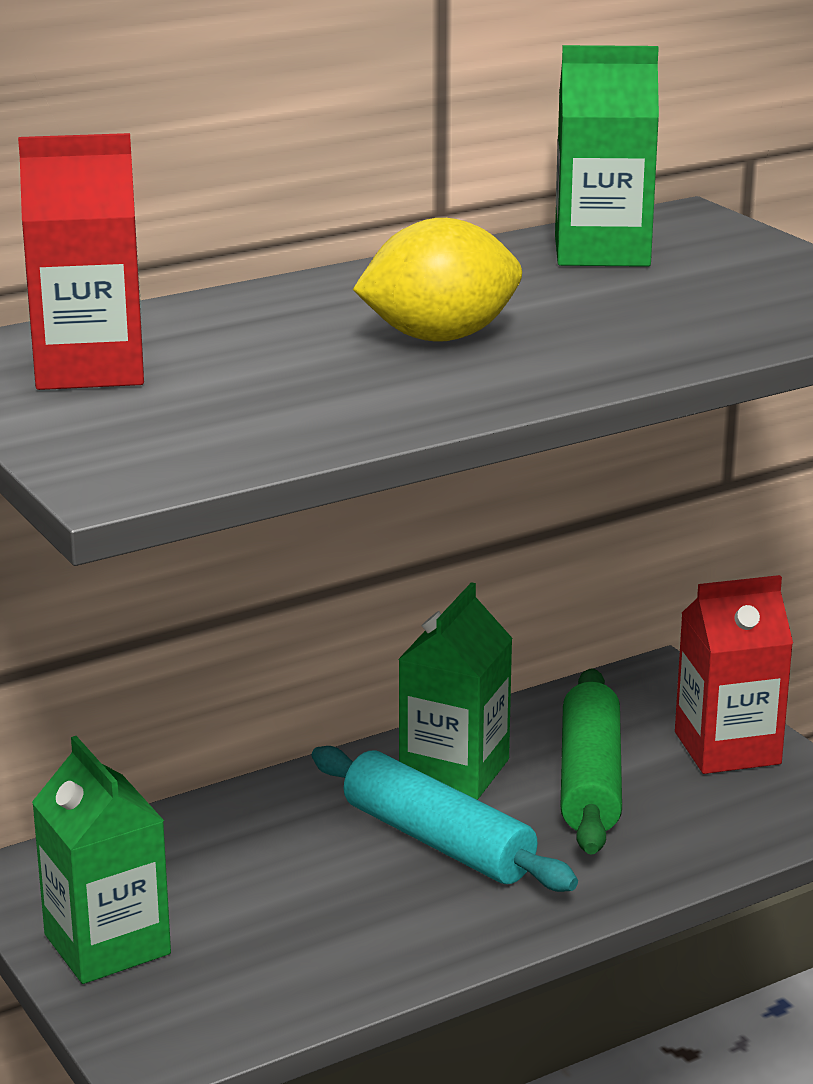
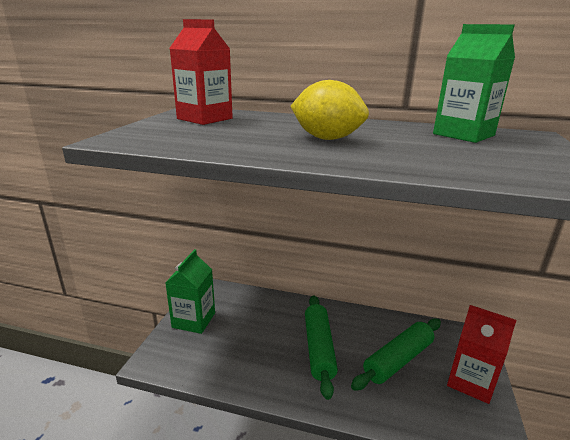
camera: 45 degrees right, 0 degrees up
(438, 841) = (319, 348): turquoise rolling pin -> green rolling pin
(454, 770) = (356, 328): green carton -> none

